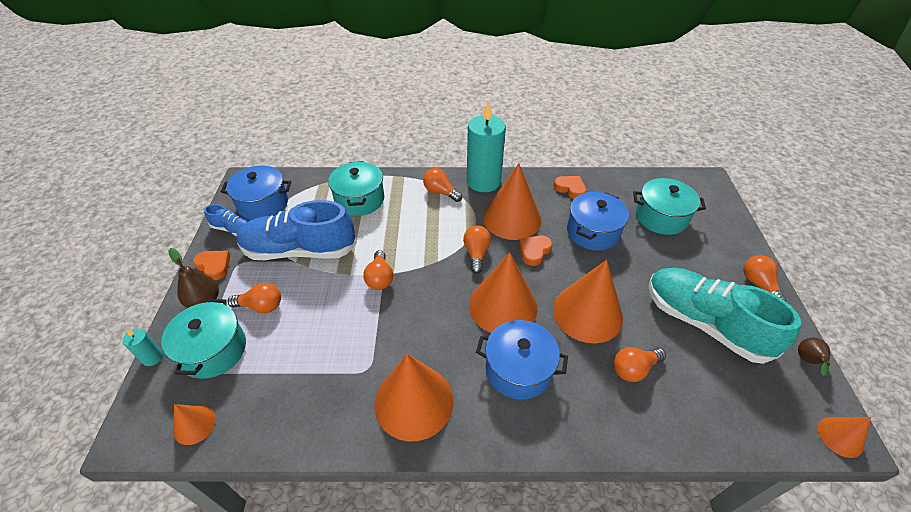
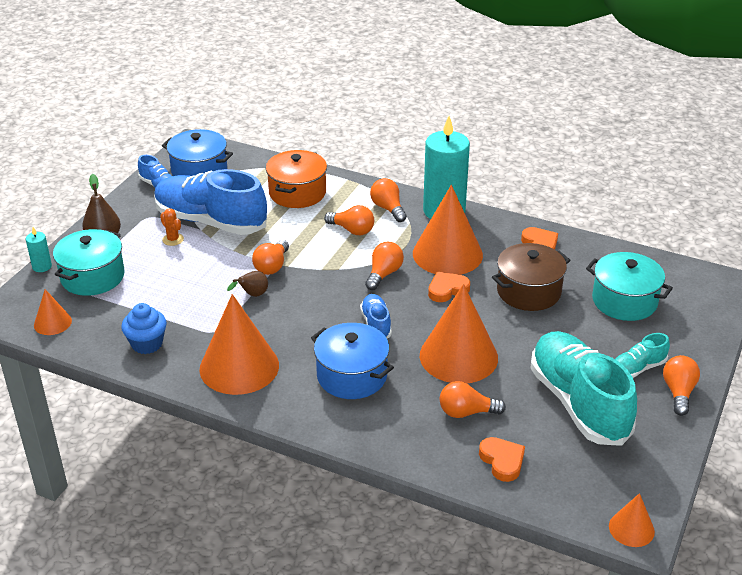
camera: 25 degrees right, 10 degrees down
(214, 266) = (126, 212): orange heart -> orange heart (502, 461)
(261, 306) = (150, 256): orange light bulb -> orange light bulb (352, 230)
(274, 280) = (173, 239): none -> orange cactus
(309, 411) = (147, 344): none -> blue cupcake
(359, 199) = (297, 193): turquoise pot -> orange pot
(503, 306) = (376, 324): orange cone -> blue shoe
(592, 232) = (528, 291): blue pot -> brown pot
(716, 274) = (637, 368): none -> turquoise shoe
(807, 361) = (662, 467): brown pear -> brown pear (252, 295)

